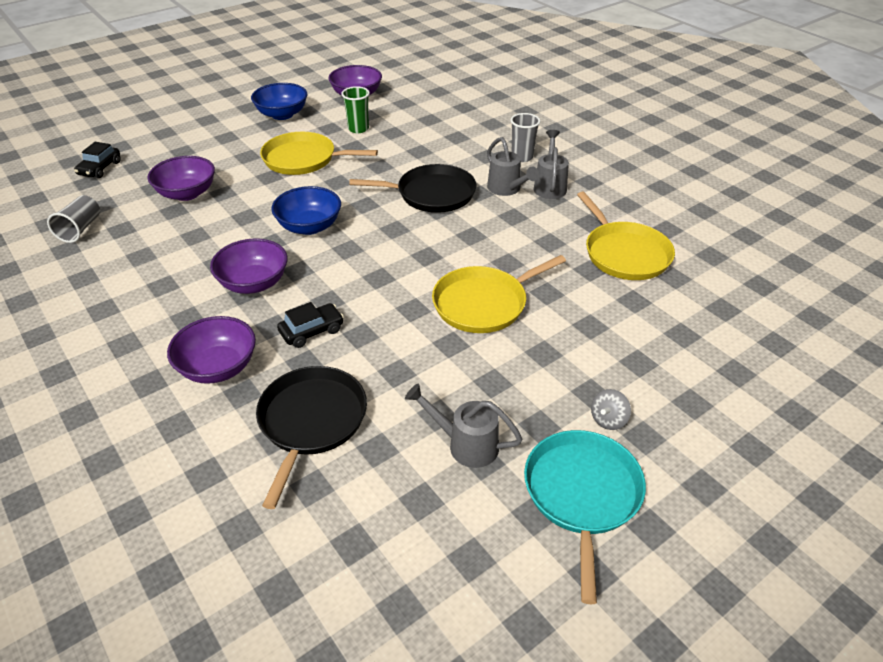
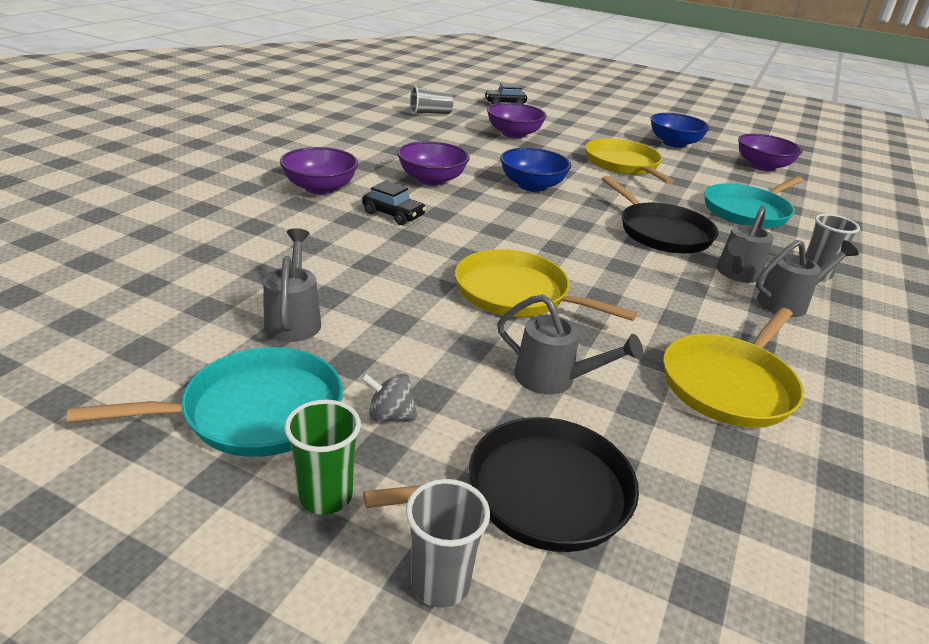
camera: 60 degrees right, 10 degrees down
(311, 422) = (281, 237): black pan -> black pan (538, 493)
(358, 129) = (709, 177): green cup -> green cup (325, 496)
(423, 139) = (748, 211): none -> turquoise pan
(595, 326) = (553, 379): none -> grey watering can
(757, 440) = (440, 584): none -> grey cup

